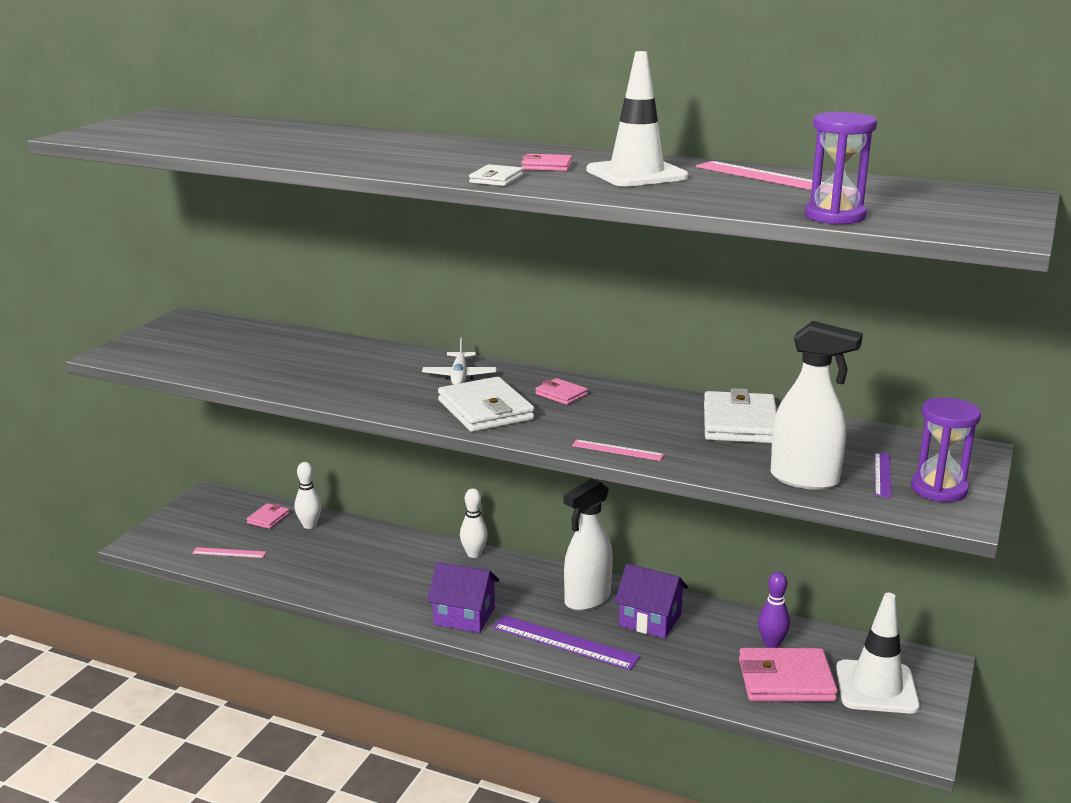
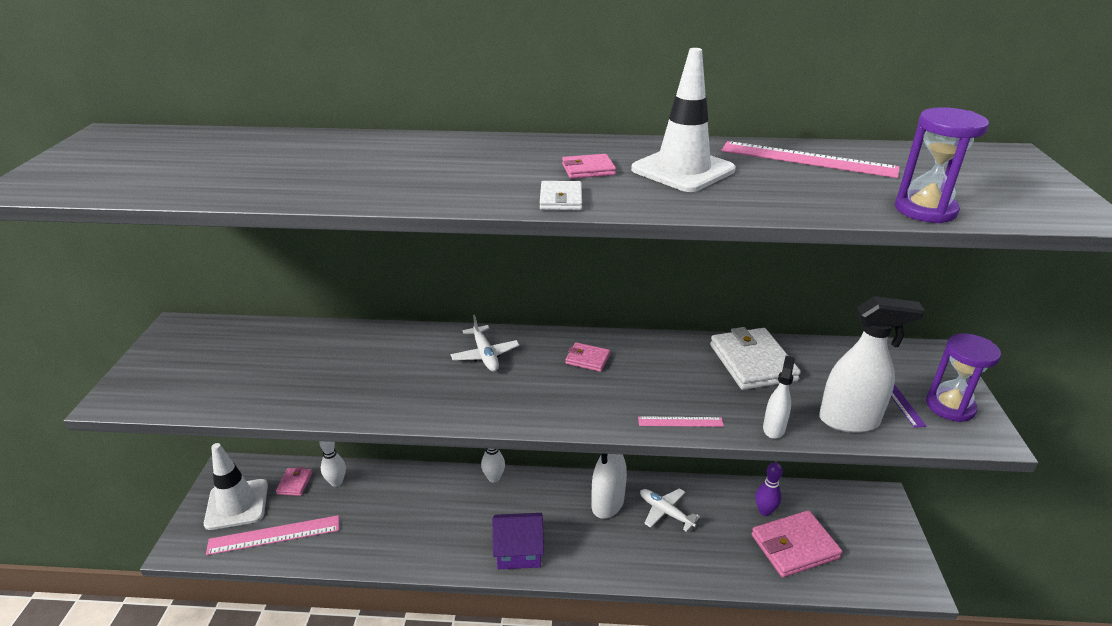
camera: 20 degrees left, 10 degrees up
(229, 553) = (274, 535): pink ruler -> pink ruler, size x1.86
(485, 410) = (535, 395): white wallet -> none
(564, 642) = (613, 557): purple ruler -> none
(650, 620) = (665, 512): purple house -> white plane
(713, 470) = (774, 428): none -> white spray bottle
(876, 687) = (858, 534): white traffic cone -> white traffic cone (237, 504)

